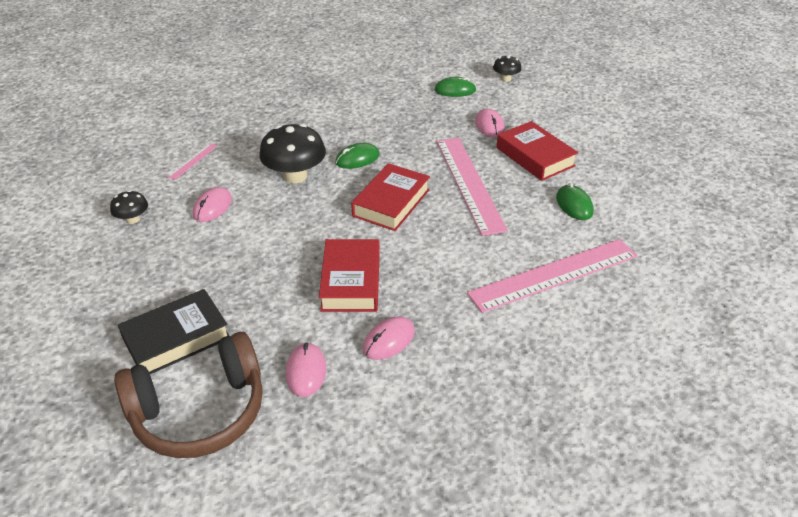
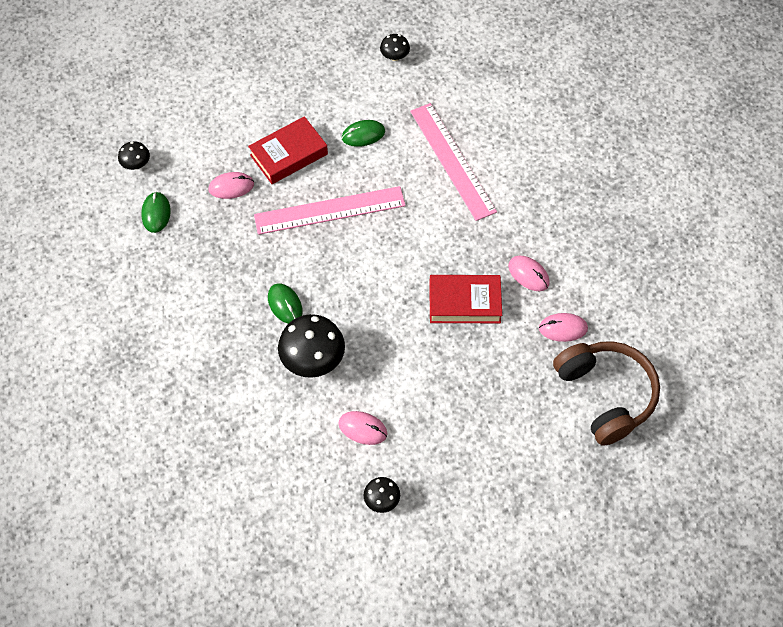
camera: 90 degrees left, 20 degrees up
(176, 338) = (536, 426): black book -> none
(192, 161) = (281, 463): pink ruler -> none
(391, 203) = (358, 274): red book -> none
(699, 228) = (394, 56): none -> black mushroom

